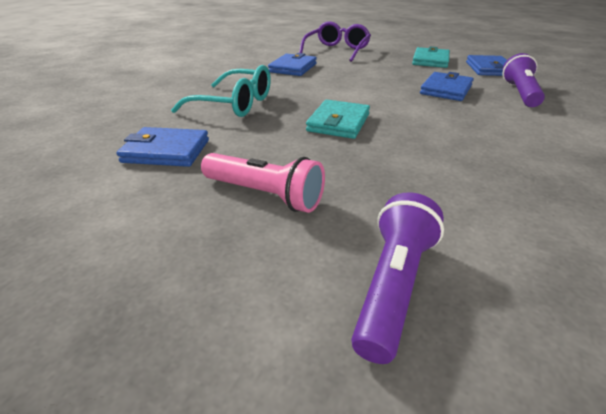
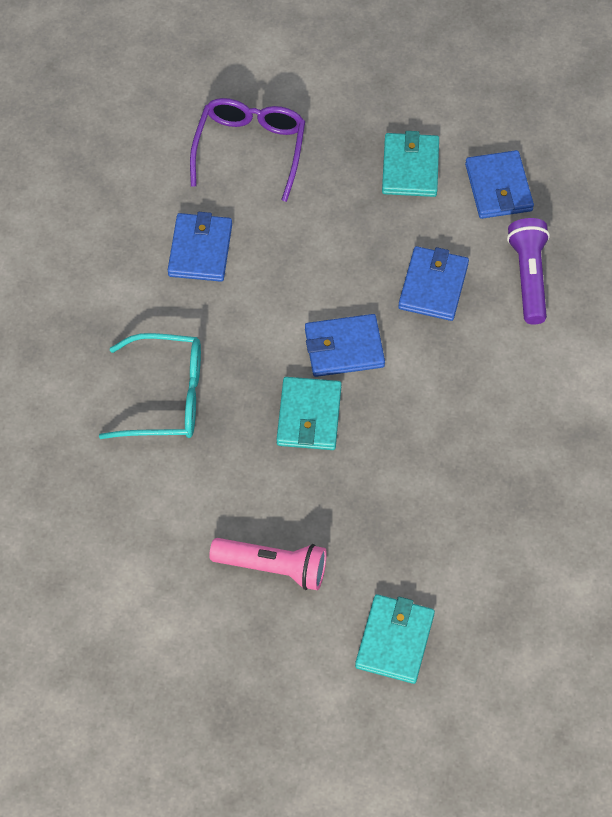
camera: 15 degrees left, 25 degrees up
(166, 151) = (144, 522): blue wallet -> blue wallet (344, 348)
(393, 285) = (394, 640): purple flashlight -> turquoise wallet

